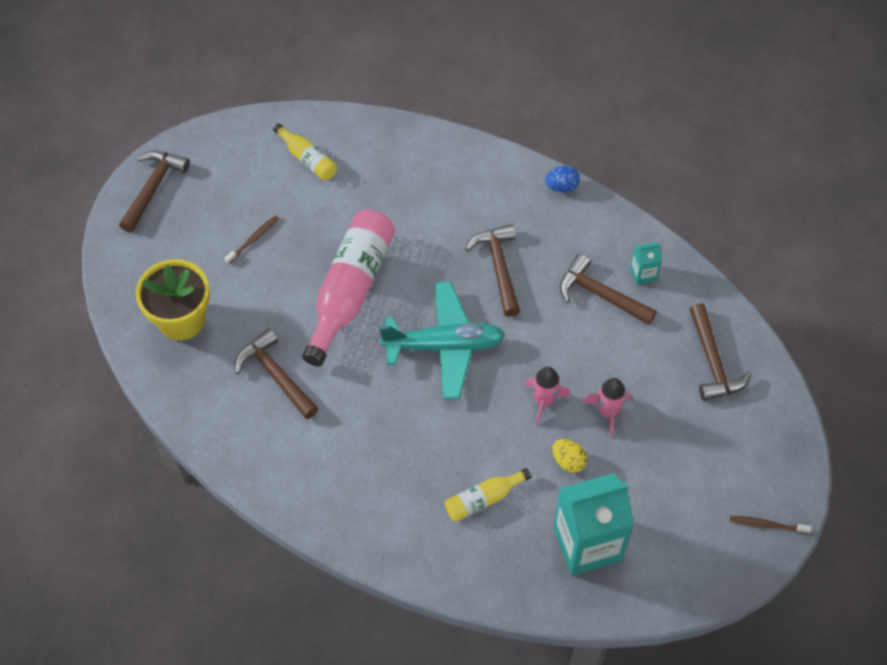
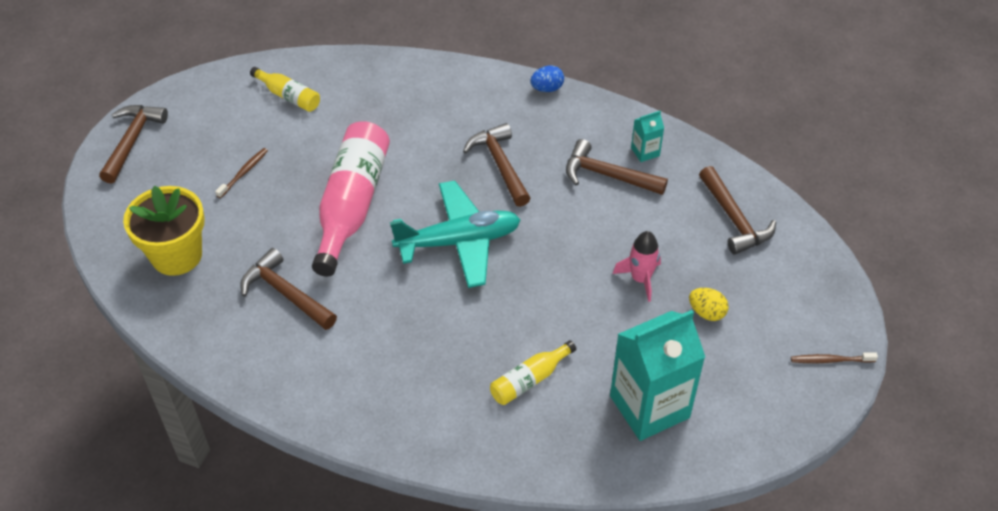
camera: 10 degrees left, 10 degrees down
(544, 401) = (572, 278): pink rocket -> none
(568, 461) = (611, 330): yellow egg -> yellow egg (706, 312)

